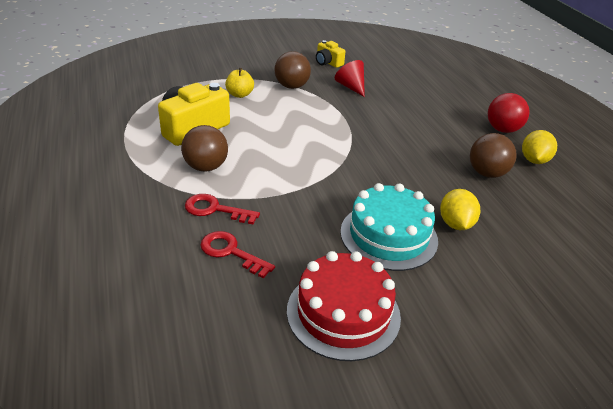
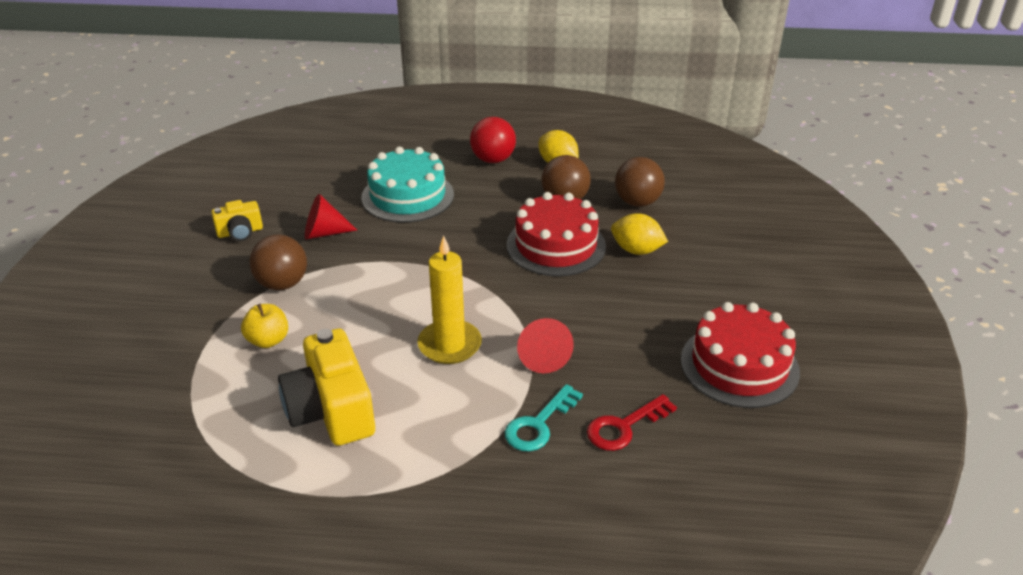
camera: 65 degrees left, 0 degrees up
(206, 167) = (441, 415): brown ball -> brown ball (637, 202)
(215, 209) = (539, 424): red key -> turquoise key
(274, 156) = (449, 345): none -> yellow candle
(286, 198) = (542, 357): none -> red cone
(388, 236) = (638, 300): turquoise cake -> turquoise cake (407, 196)
(422, 180) = (556, 245): none -> red cake

